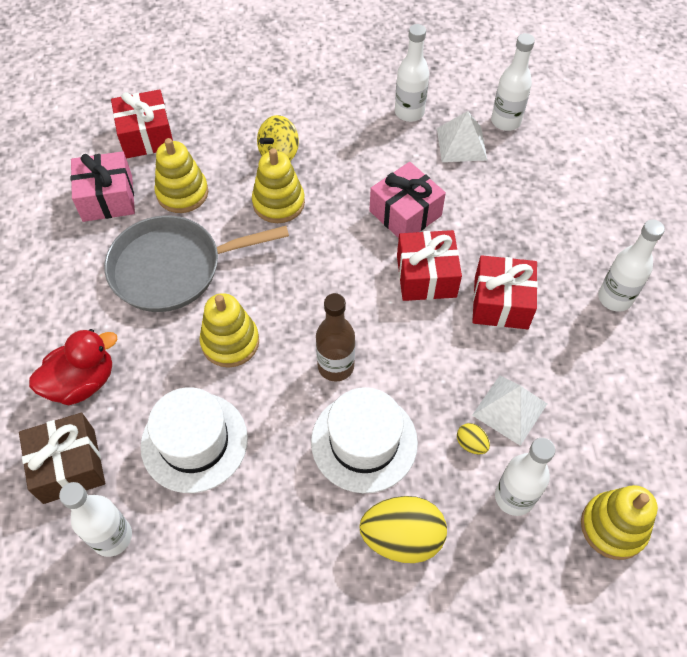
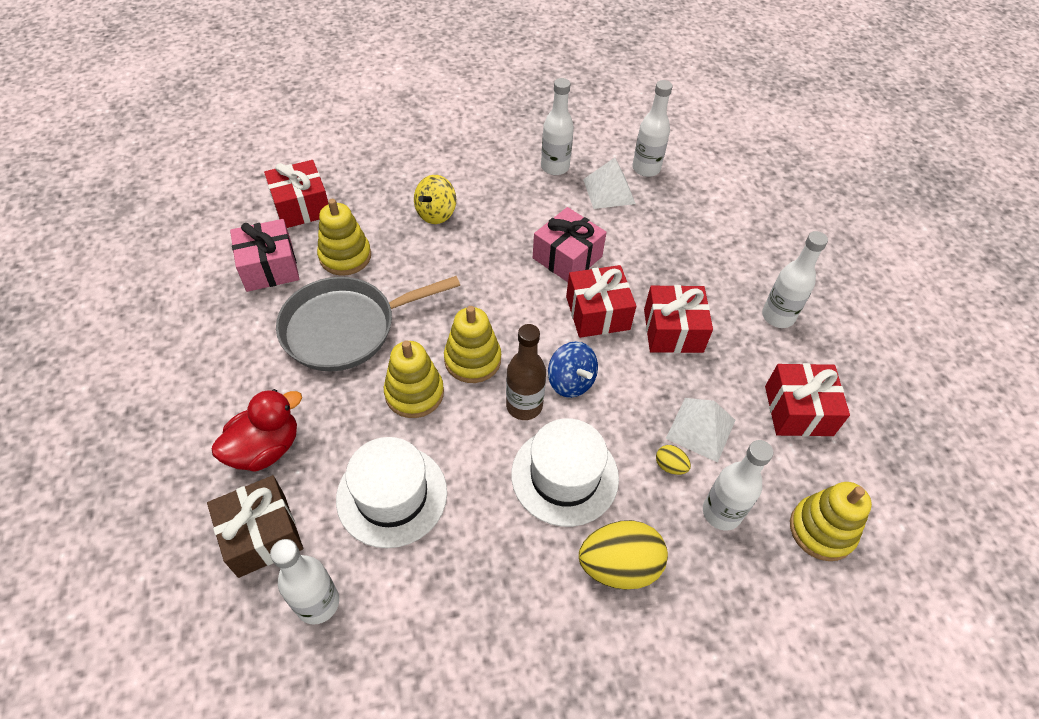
camera: 10 degrees left, 5 degrees down
(278, 203) = (442, 258): yellow stacking toy -> yellow stacking toy (472, 360)
(386, 346) = (571, 381): none -> blue spinning top
(615, 401) = (798, 410): none -> red gift

